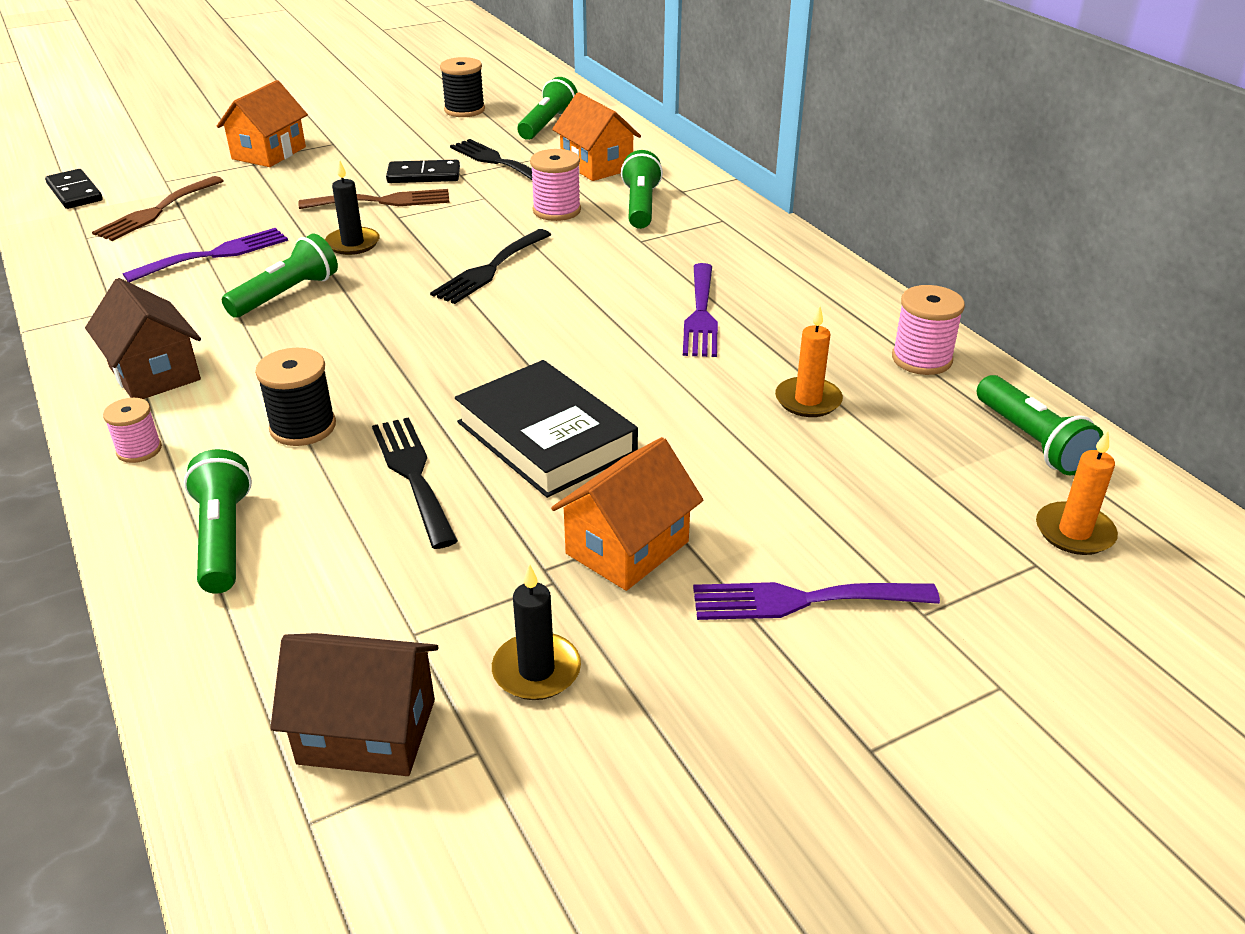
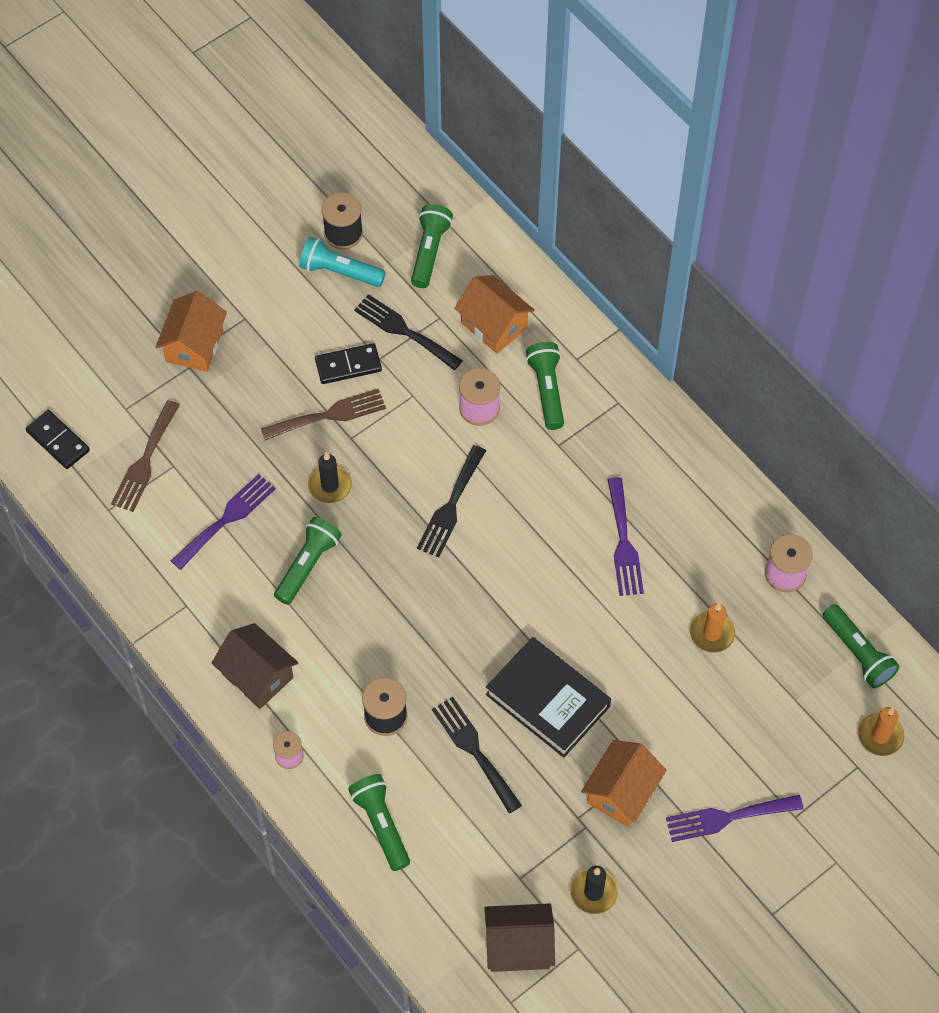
camera: 10 degrees left, 25 degrees up
(448, 127) = (340, 272): none -> turquoise flashlight

